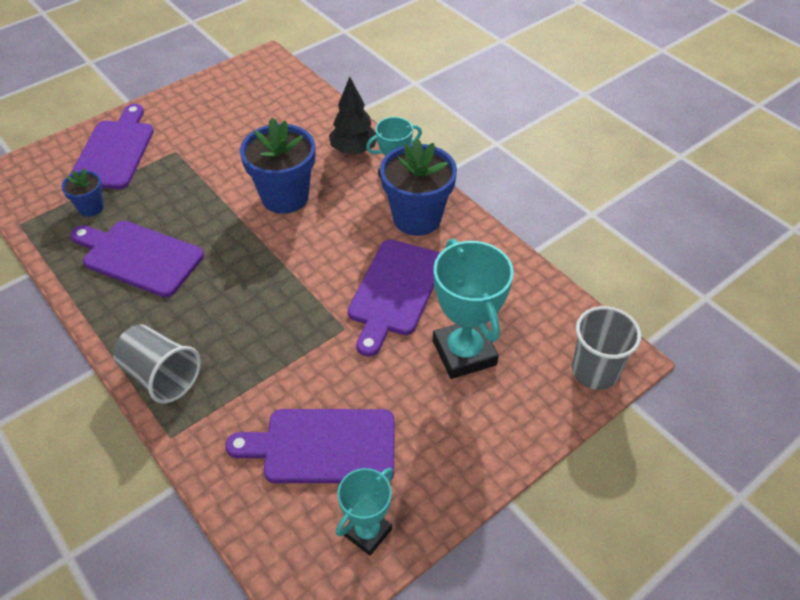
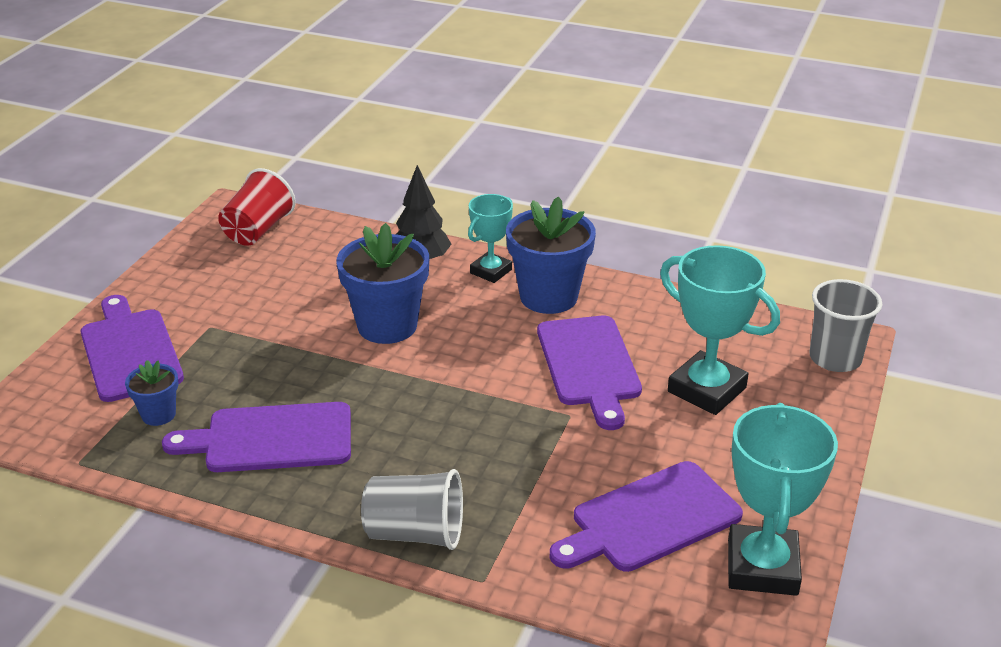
camera: 30 degrees left, 15 degrees down
(268, 84) = (258, 230): none -> red cup
(367, 532) = (762, 567): turquoise trophy -> turquoise trophy, size x1.66

